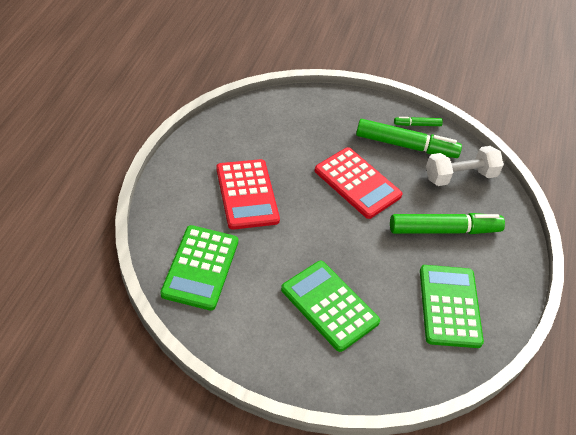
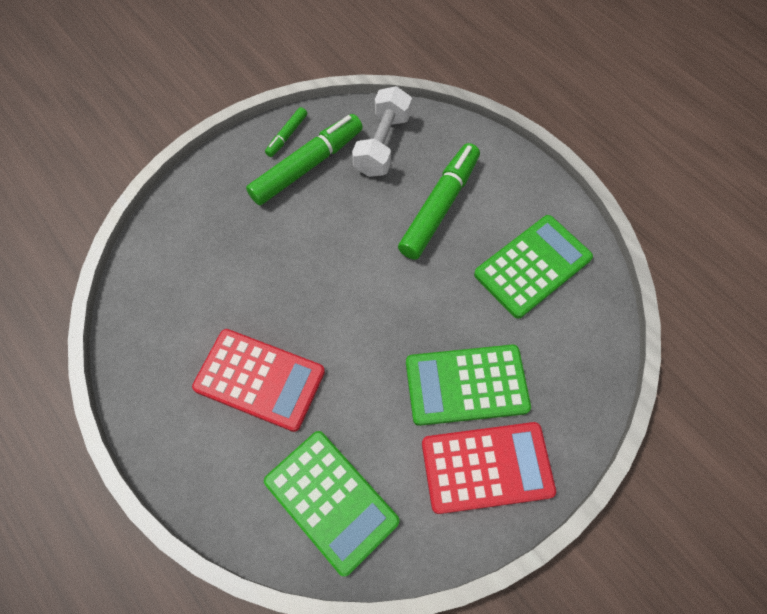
camera: 50 degrees left, 15 degrees up
(357, 183) = (324, 248): red calculator -> red calculator (487, 467)
(449, 306) = (532, 266): green calculator -> green calculator turned 105 degrees clockwise

